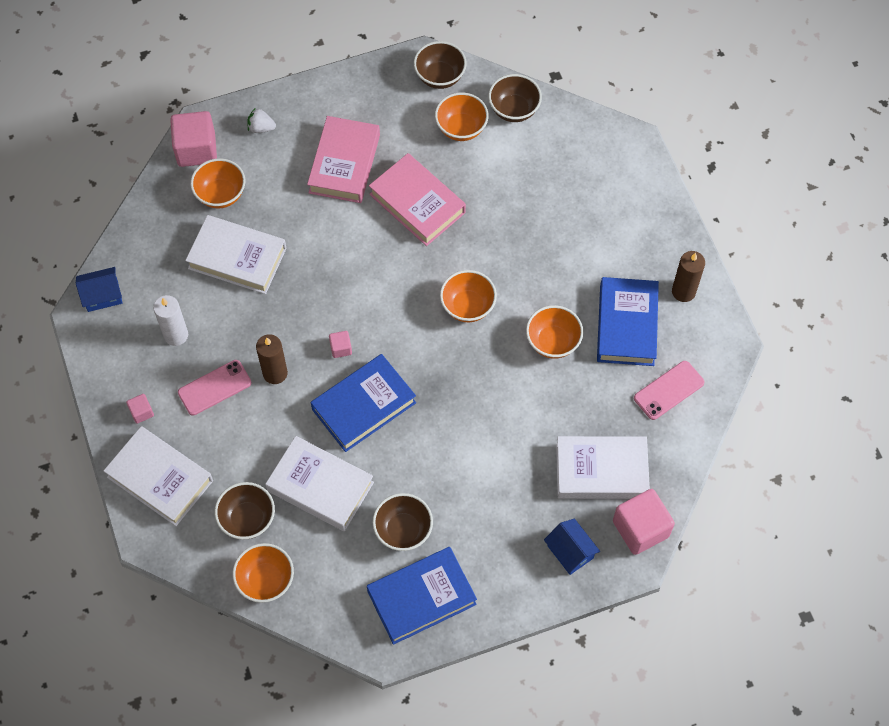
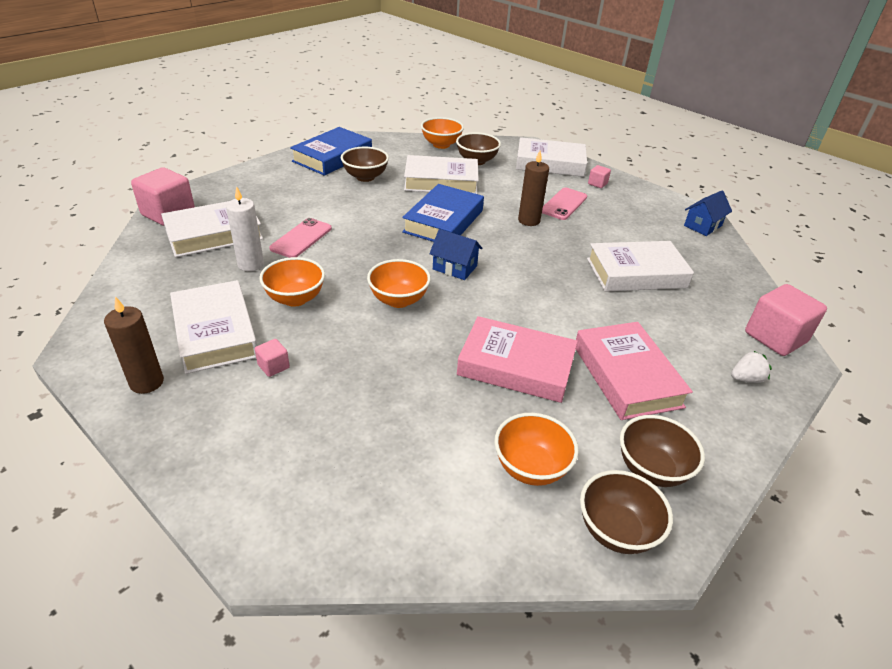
camera: 150 degrees right, 25 degrees down
(176, 335) = (624, 220): white candle -> white candle (250, 264)
(221, 194) = (707, 310): orange bowl -> none
(341, 348) = (491, 245): pink cube -> pink cube (273, 366)
(514, 110) = (477, 525): brown bowl -> brown bowl (651, 469)
(570, 552) = (228, 193): blue house -> blue house (454, 267)
(626, 325) = (215, 332): blue book -> white book
(668, 390) = (154, 296): pink phone -> pink phone (301, 238)

